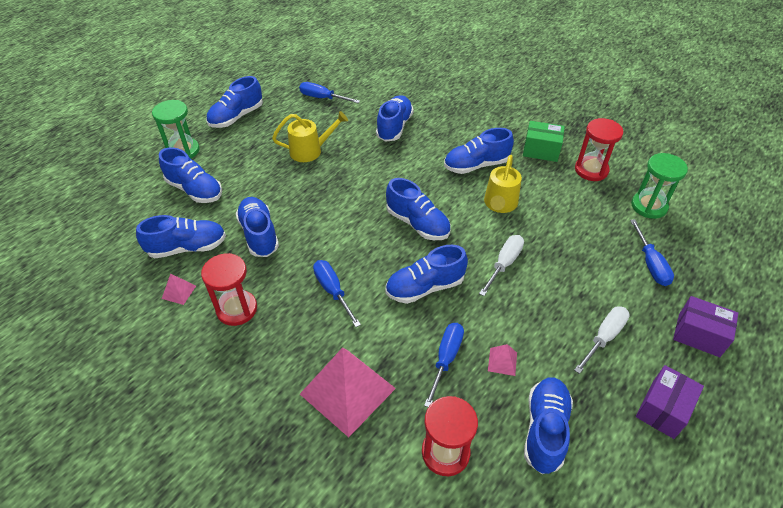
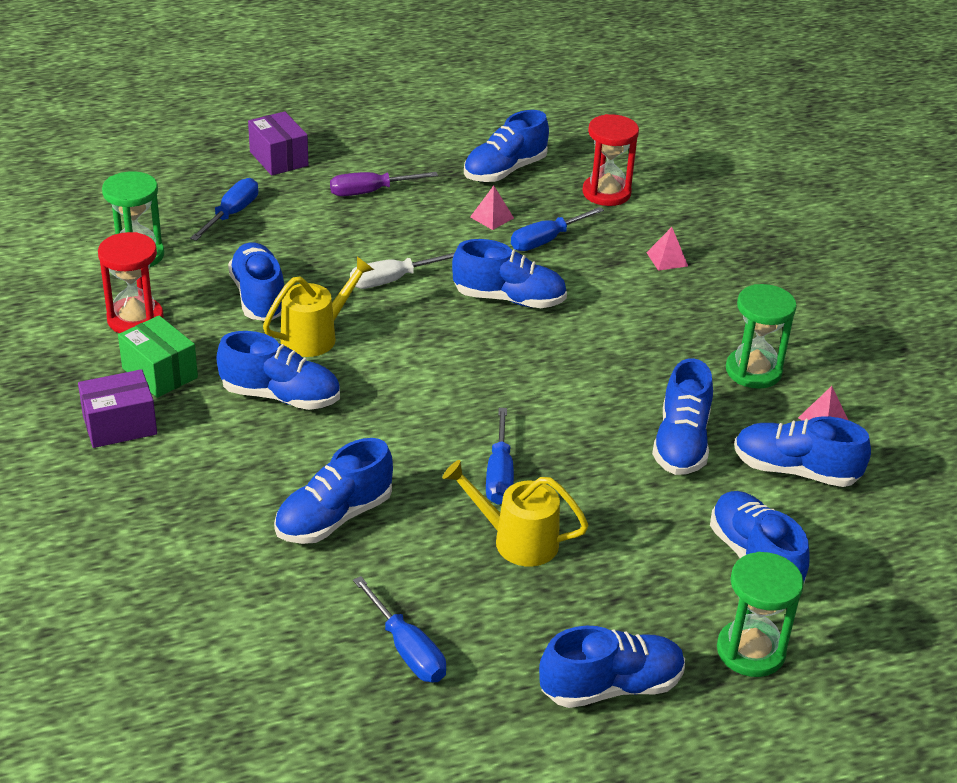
camera: 150 degrees left, 10 degrees down
(237, 309) = (753, 371): red hourglass -> green hourglass
(333, 291) = (622, 340): blue screwdriver -> blue screwdriver (499, 474)
(347, 391) = (667, 259): pink pyramid -> pink pyramid, size x0.41
(417, 223) = (450, 362): blue shoe -> blue shoe (259, 297)
(604, 337) = (370, 192): white screwdriver -> purple screwdriver
(663, 409) = (387, 141): purple box -> purple box (120, 425)

